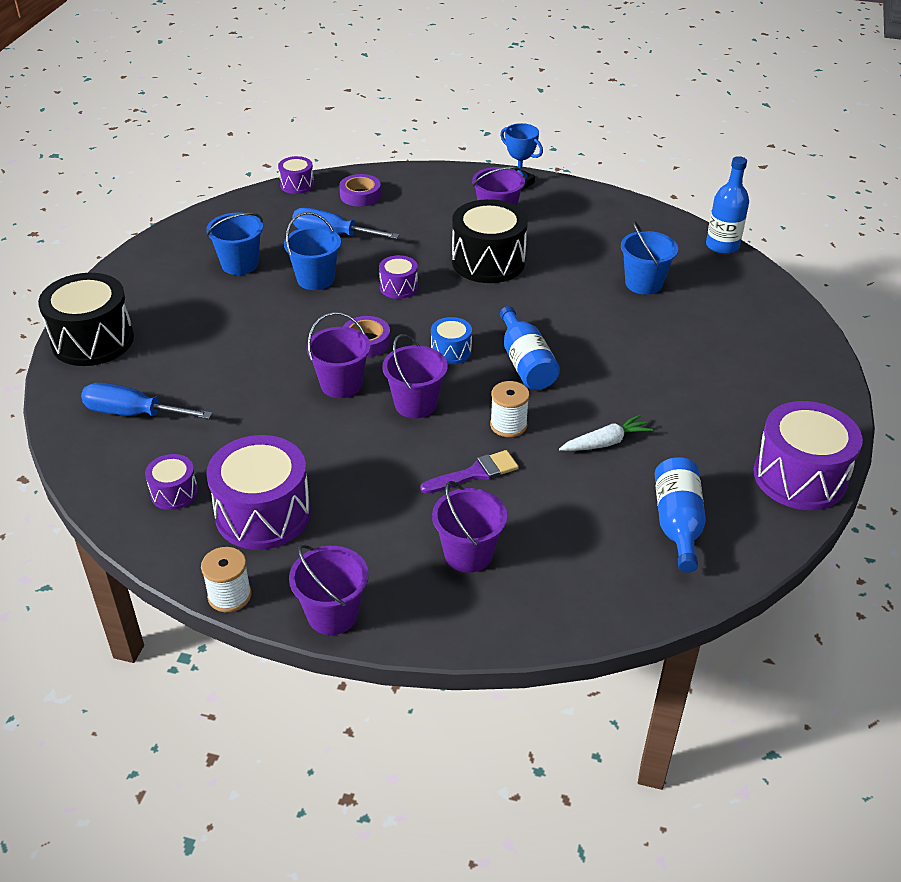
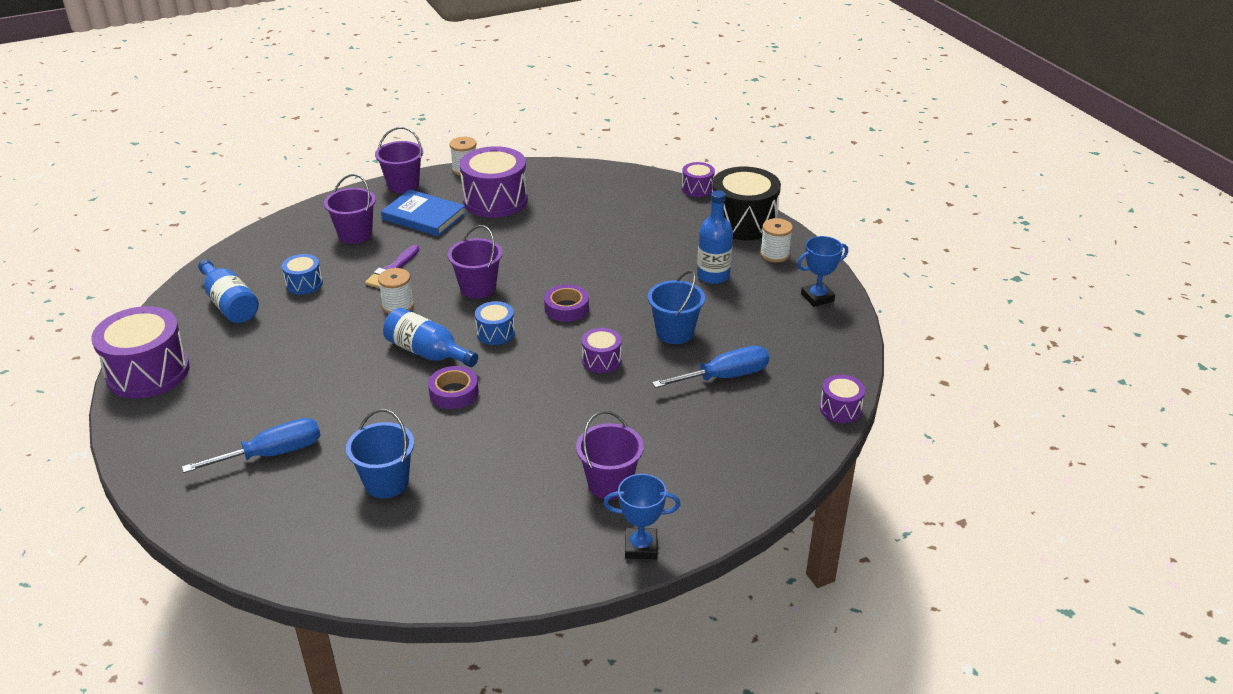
camera: 140 degrees right, 5 degrees down
(131, 297) = (774, 254): none -> white spool
(133, 413) = (644, 204): blue screwdriver -> blue screwdriver (272, 454)
(172, 249) = (817, 297): none -> blue trophy
(174, 493) = (557, 187): purple drum -> purple drum (697, 188)
(240, 264) = (749, 313): blue bucket -> none
(341, 384) = (544, 275): purple bucket -> none
(360, 195) = (768, 431): purple tape -> purple tape (454, 393)
(366, 536) = (423, 216): none -> blue book
(488, 262) = (557, 425): black drum -> none
(580, 507) = (304, 284): none -> blue drum
(605, 442) = (316, 327): white carrot -> none
(722, 246) = (332, 585): blue bottle -> blue bottle (713, 276)

